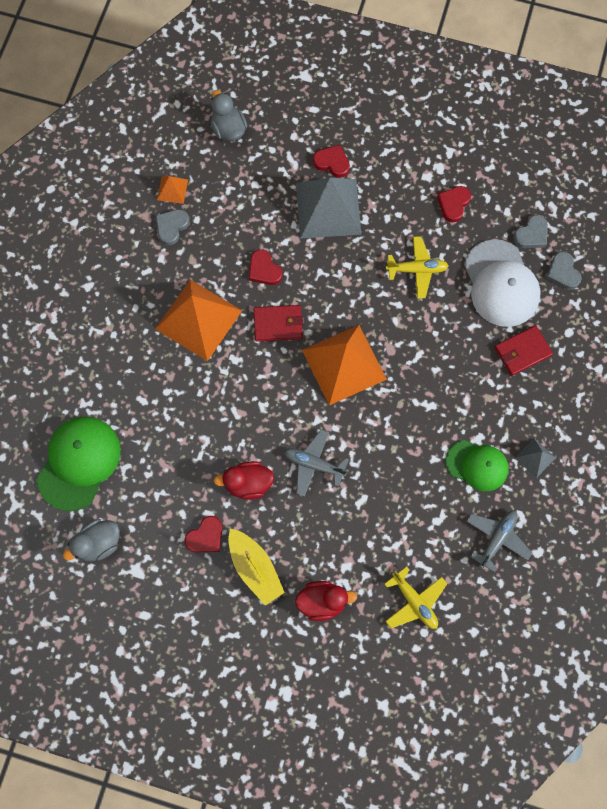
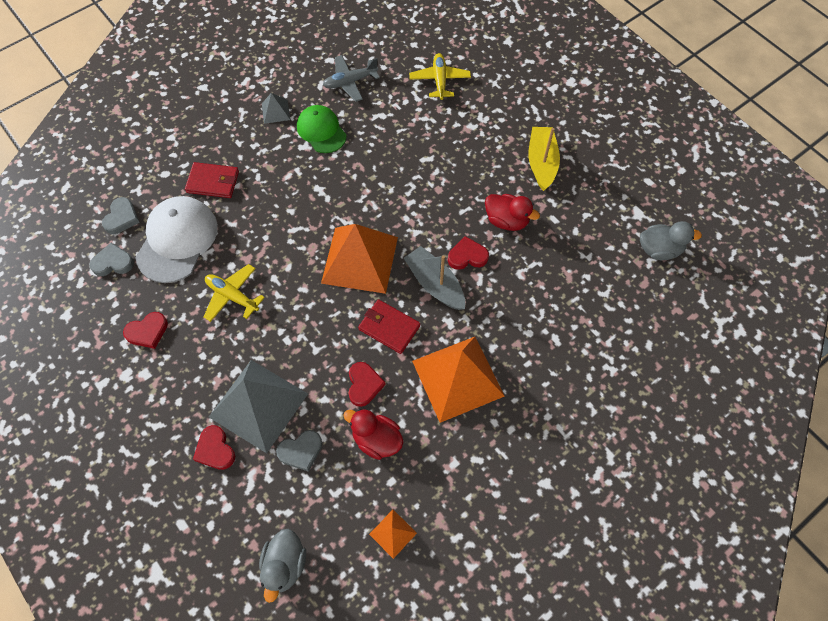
camera: 145 degrees left, 10 degrees down
(79, 463) = (644, 321): green cap -> none
(172, 227) = (421, 490): grey heart -> grey heart (301, 451)
(206, 536) = (566, 204): red heart -> red heart (467, 256)
(268, 383) = (435, 284): none -> grey boat
(314, 464) = (443, 203): grey plane -> none
(322, 601) = (505, 116): red duck -> red duck (376, 440)

